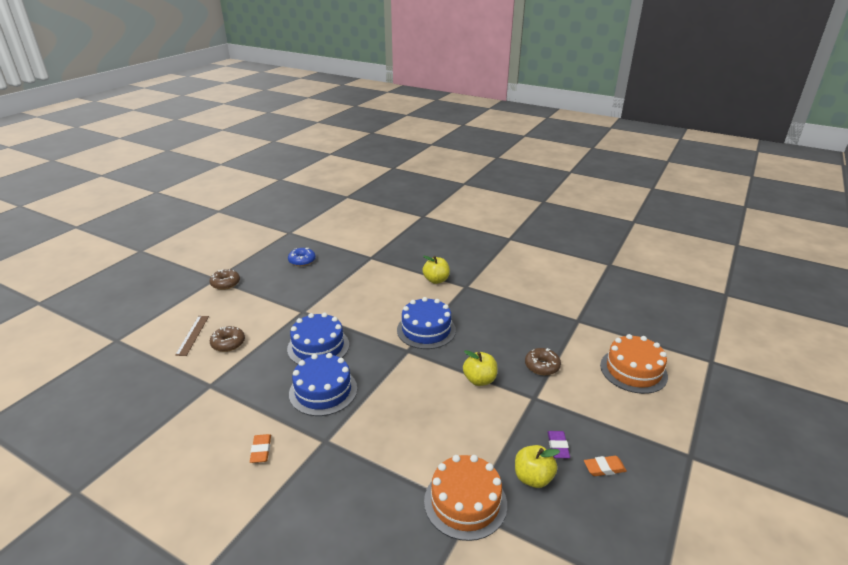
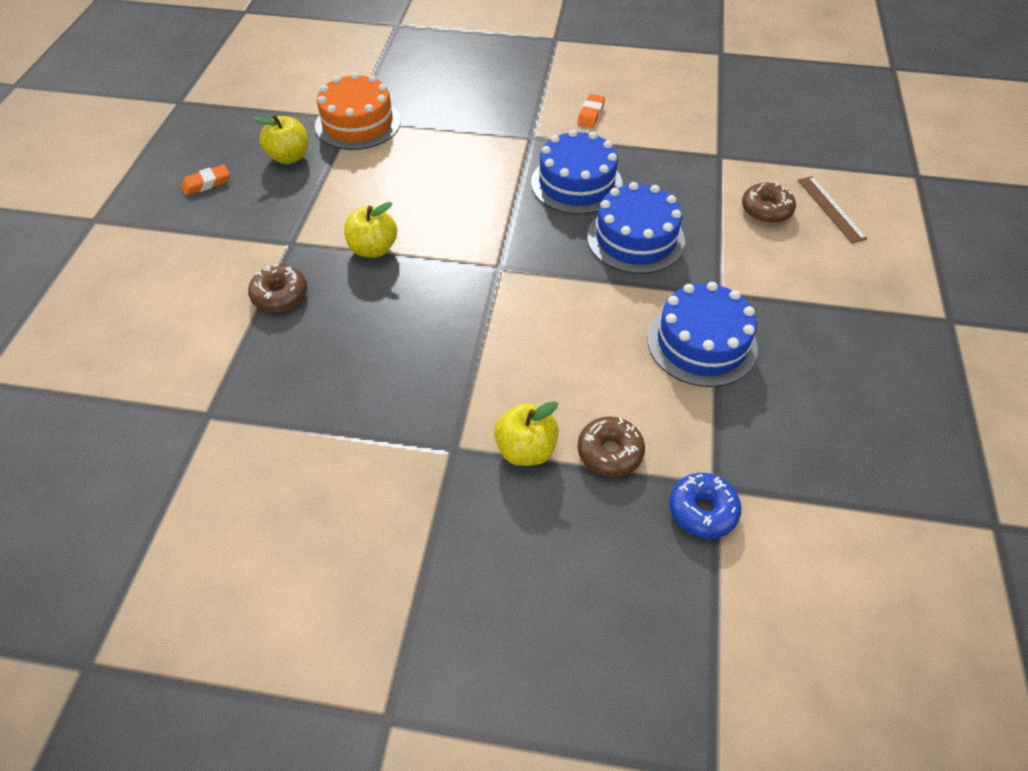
camera: 160 degrees right, 20 degrees up
(225, 283) = (917, 314): brown donut -> brown donut (610, 452)
(261, 450) = (590, 114): orange eraser -> orange eraser turned 45 degrees clockwise
(302, 261) = (851, 423): blue donut -> blue donut (702, 511)
(426, 330) = (487, 313): blue cake -> blue cake (701, 343)
(558, 447) = (260, 192): purple eraser -> none
(633, 370) = (128, 326): orange cake -> none

